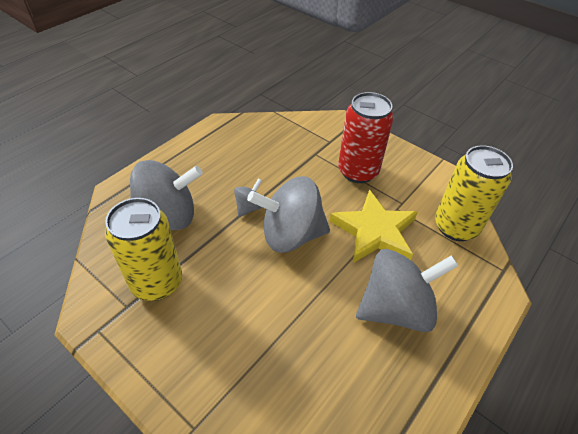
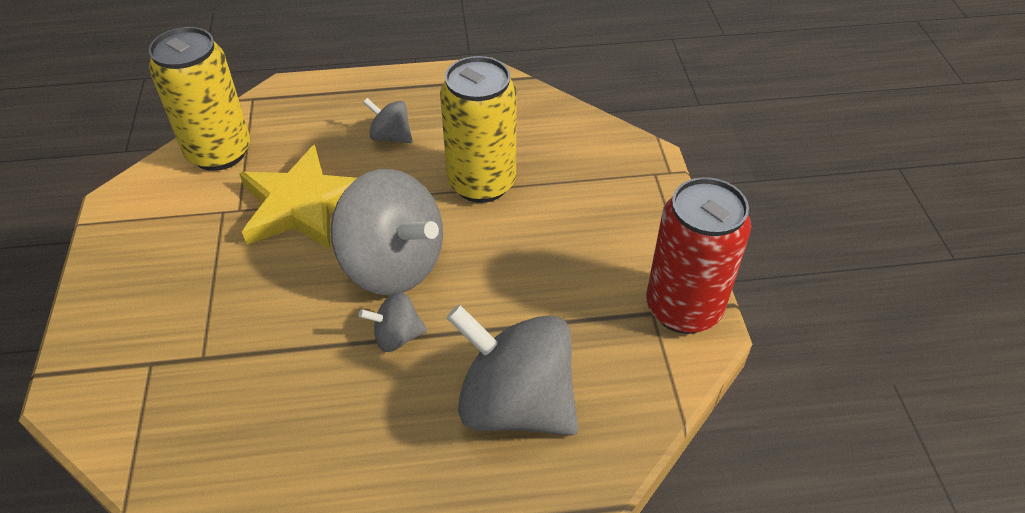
camera: 135 degrees left, 0 degrees up
(157, 282) = (599, 316): yellow can -> yellow can (481, 183)
(358, 171) = (199, 284): red can -> red can (683, 308)
(395, 308) = (390, 136): grey spinning top -> grey spinning top, size x0.47

